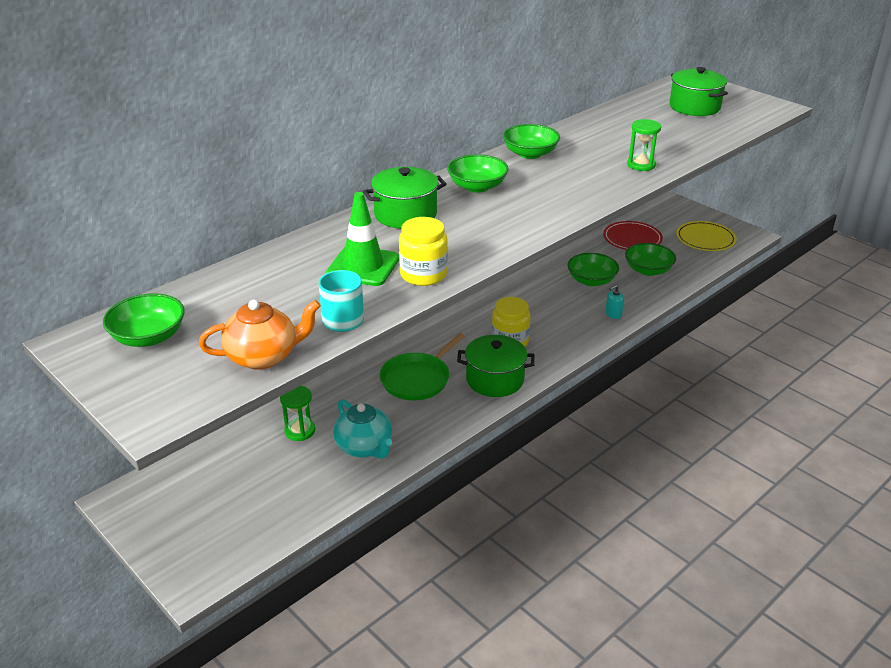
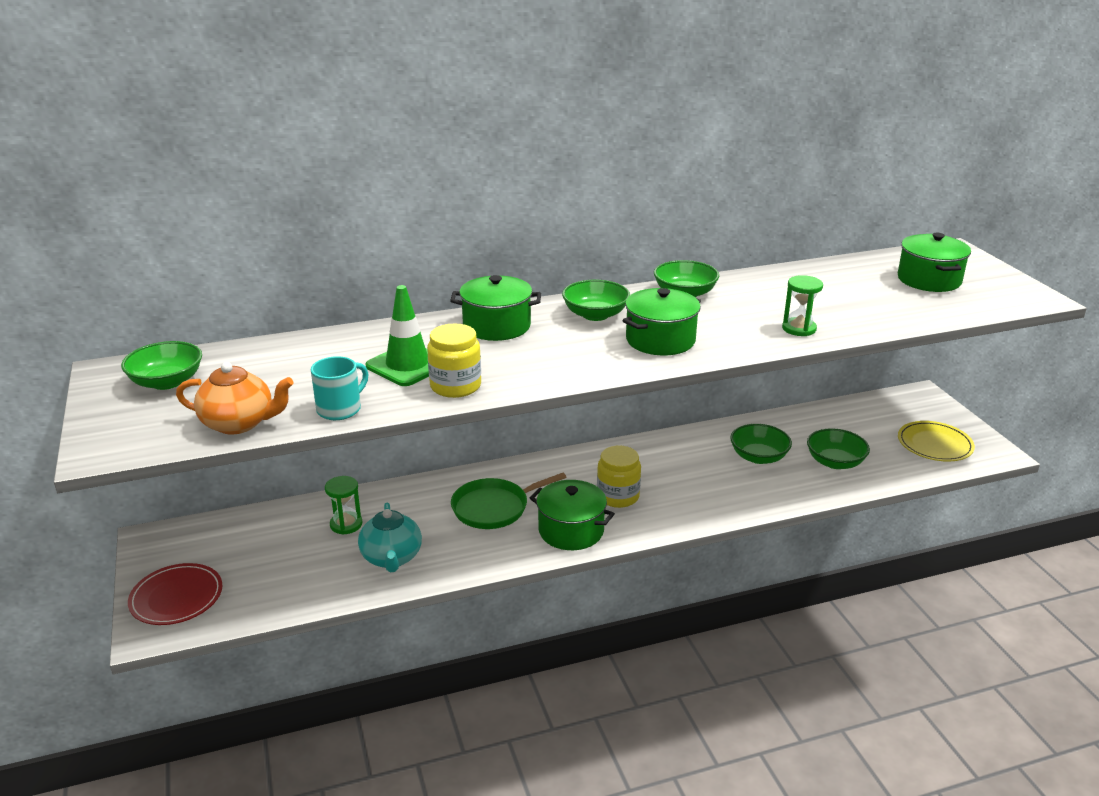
camera: 25 degrees right, 5 degrees down
(549, 197) = (660, 340): none -> green pot
(613, 314) = (755, 499): turquoise soap dispenser -> none
(632, 239) = (843, 424): red plate -> red plate (176, 597)

